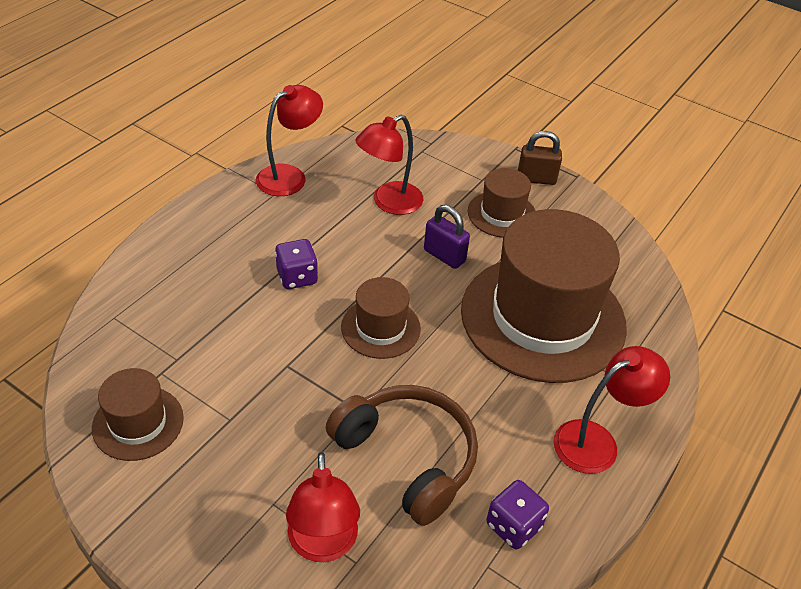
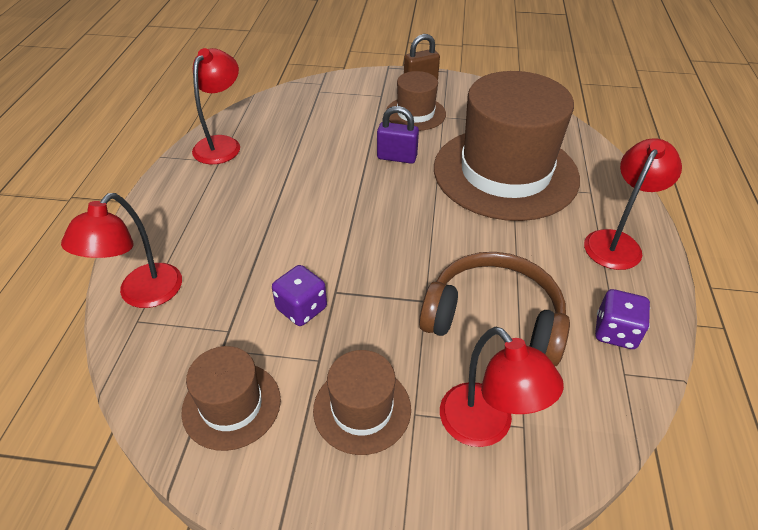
camera: 25 degrees left, 0 degrees up
(297, 277) = (289, 218): purple dice -> purple dice (301, 308)
(380, 328) = (390, 229): brown hat -> brown hat (362, 409)
(389, 203) = (322, 135): red lamp -> red lamp (142, 295)

